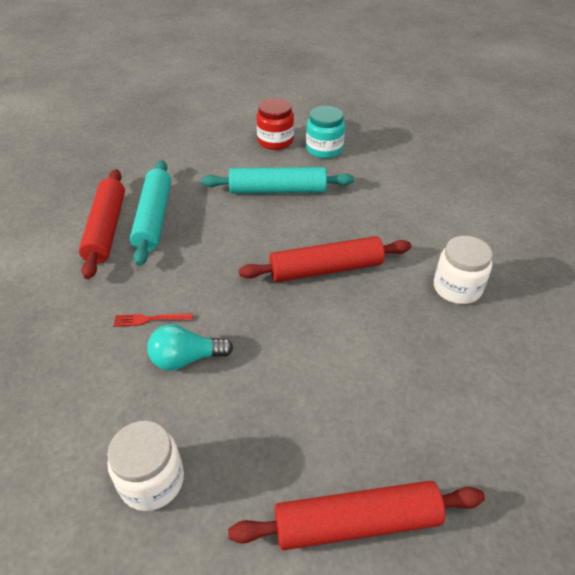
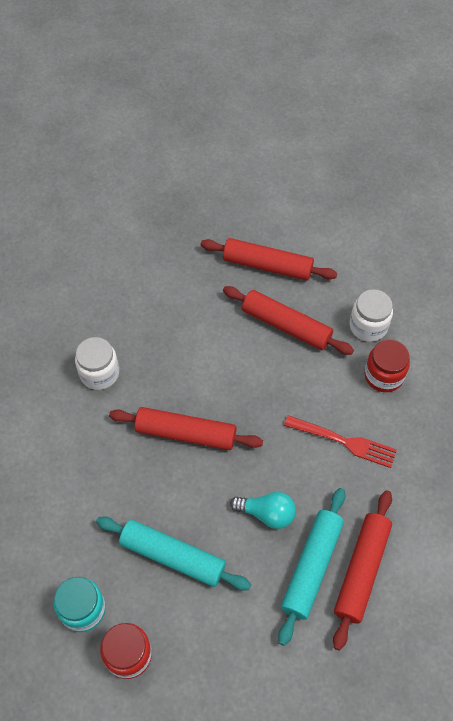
camera: 155 degrees left, 15 degrees up
(114, 413) = (383, 375): none -> red jar
(150, 319) = (344, 441): red fork -> red fork, size x1.80
(186, 359) = (326, 396): turquoise light bulb -> turquoise light bulb (267, 513)
(277, 429) = (286, 326): none -> red rolling pin

